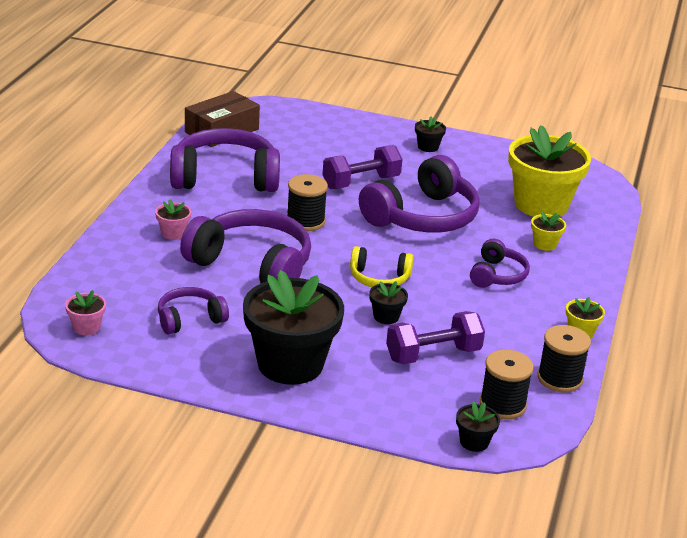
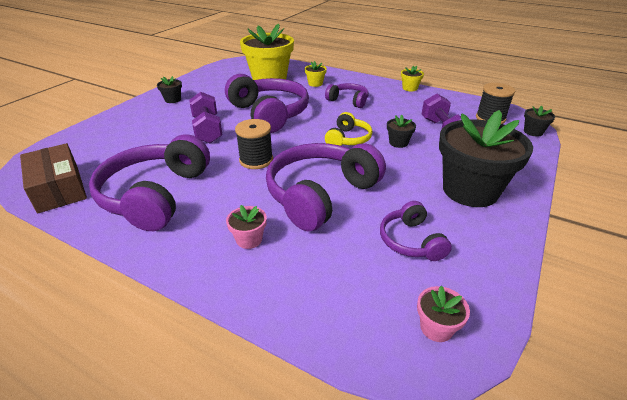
camera: 75 degrees left, 5 degrees up
(559, 378) = (457, 100): black spool -> none

